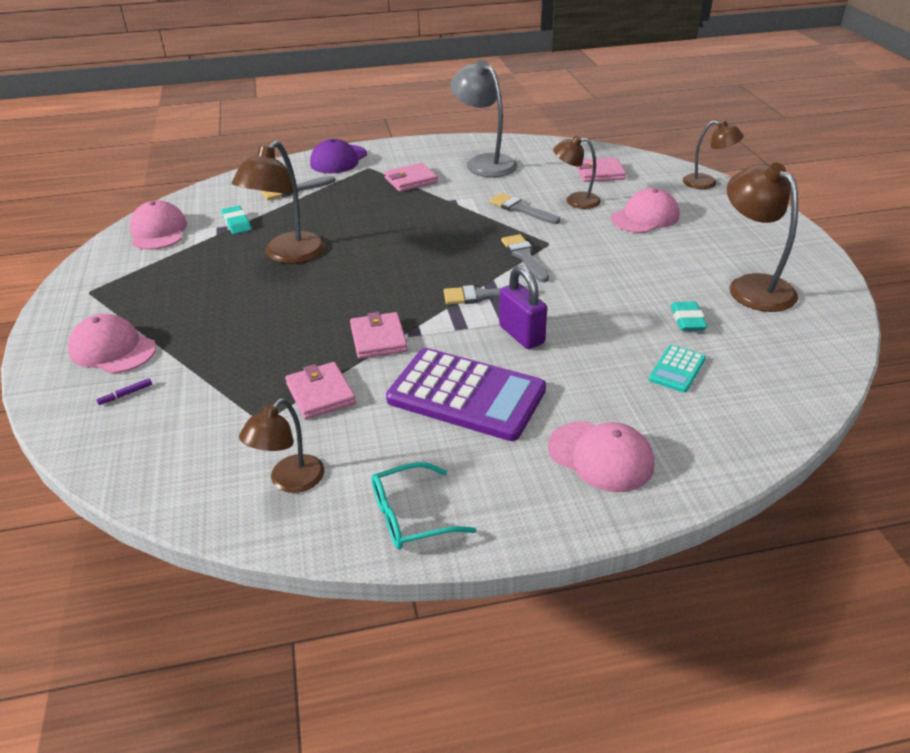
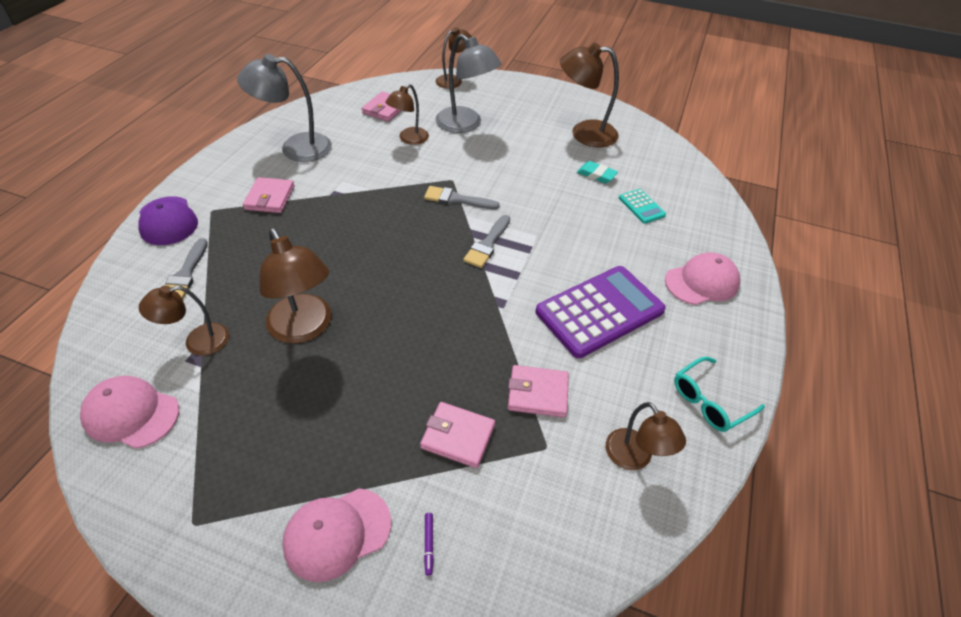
camera: 60 degrees left, 10 degrees up
(237, 223) = (197, 342): turquoise eraser -> brown lamp
(378, 339) = (492, 326): pink wallet -> pink wallet (458, 436)
(411, 516) = (709, 401): turquoise glasses -> turquoise glasses turned 45 degrees clockwise
(521, 209) = (390, 168): grey brush -> none
(521, 335) = (552, 250): purple padlock -> none
(645, 217) = (465, 125): pink cap -> grey lamp

